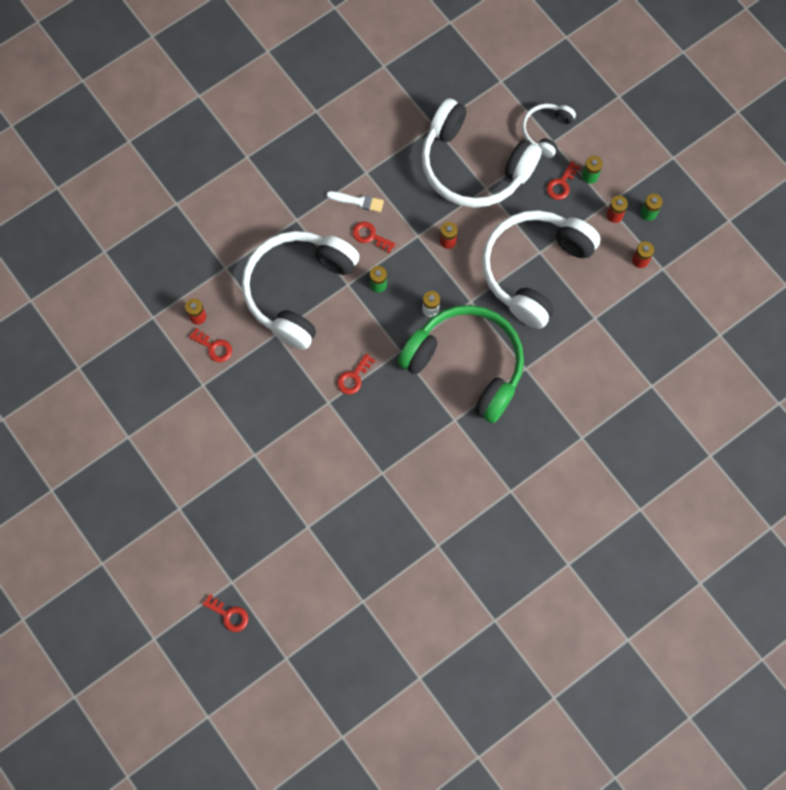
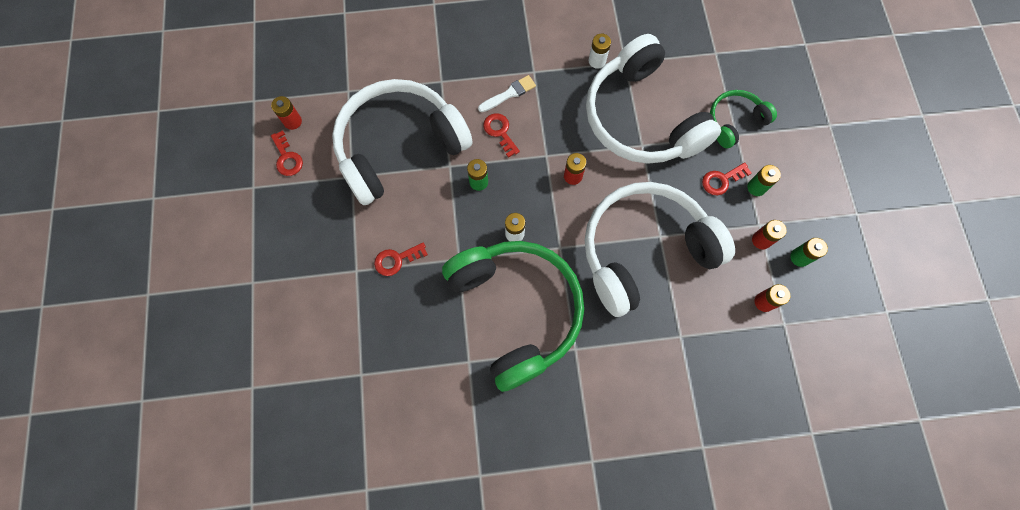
camera: 30 degrees right, 0 degrees up
(229, 615) = (114, 435): red key -> none
(358, 201) = (509, 94): white brush -> white brush turned 75 degrees counterclockwise
(411, 137) = (597, 61): none -> white battery
(546, 131) = (734, 121): white headphones -> green headphones

